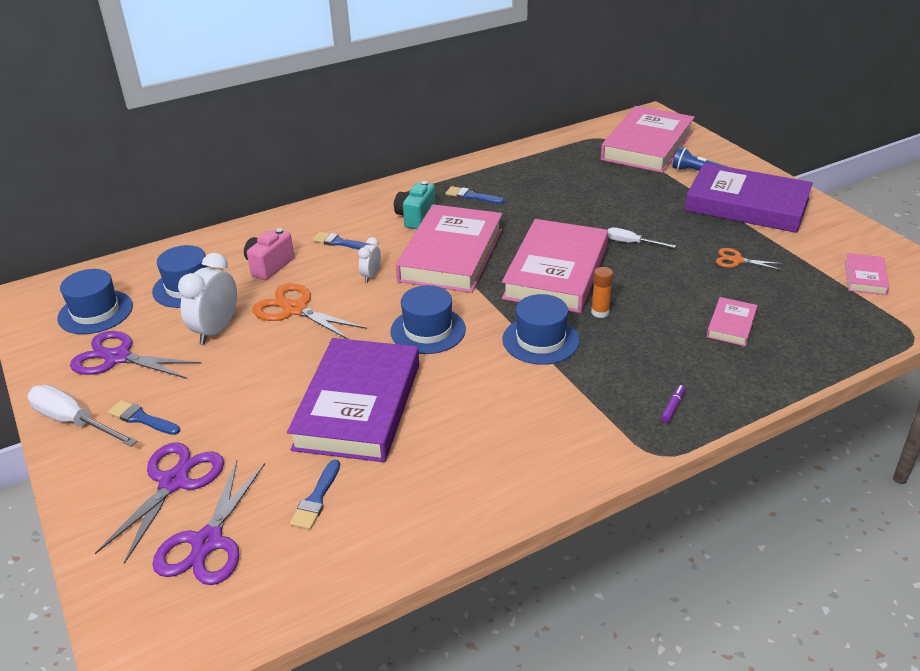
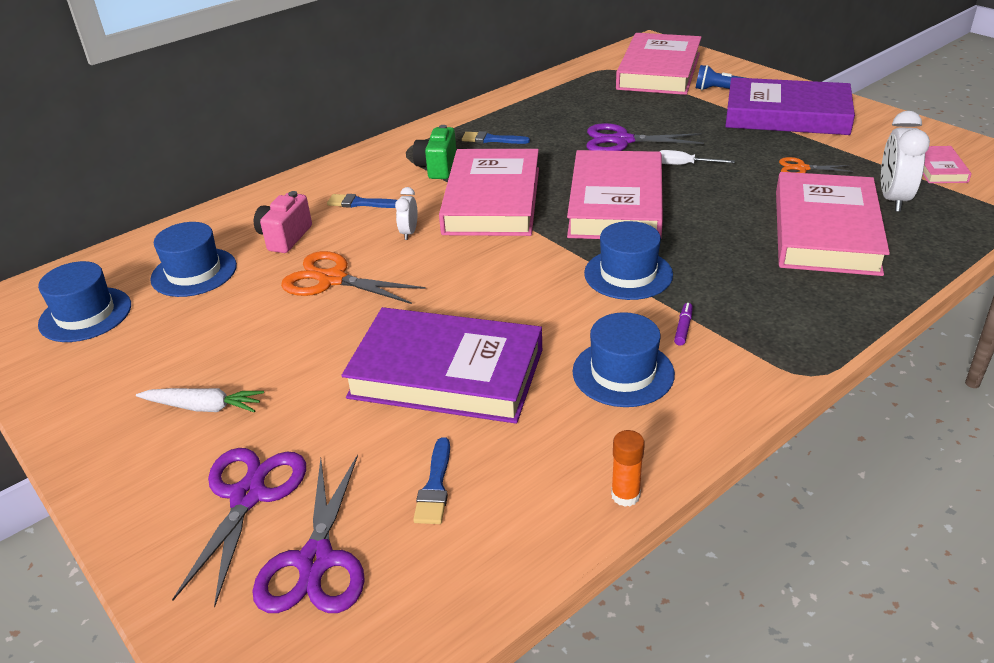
camera: 10 degrees left, 0 degrees up
(74, 422) = (95, 444): white screwdriver -> none
(118, 358) = (130, 362): purple scissors -> purple scissors (622, 141)
(141, 418) = (182, 427): blue brush -> none
(162, 404) = (203, 407): none -> white carrot
(216, 330) = (244, 315): white clock -> white clock (893, 199)
(358, 406) = (446, 373): purple book -> purple book turned 75 degrees counterclockwise
(415, 217) = (437, 167): turquoise camera -> green camera
(428, 330) = (497, 281): blue hat -> blue hat (623, 373)
(600, 312) = (681, 237): orange glue stick -> orange glue stick (625, 495)
(673, 407) = (803, 323): purple marker -> purple marker (683, 328)
(731, 325) = (825, 231): pink book -> pink book, size x2.25

